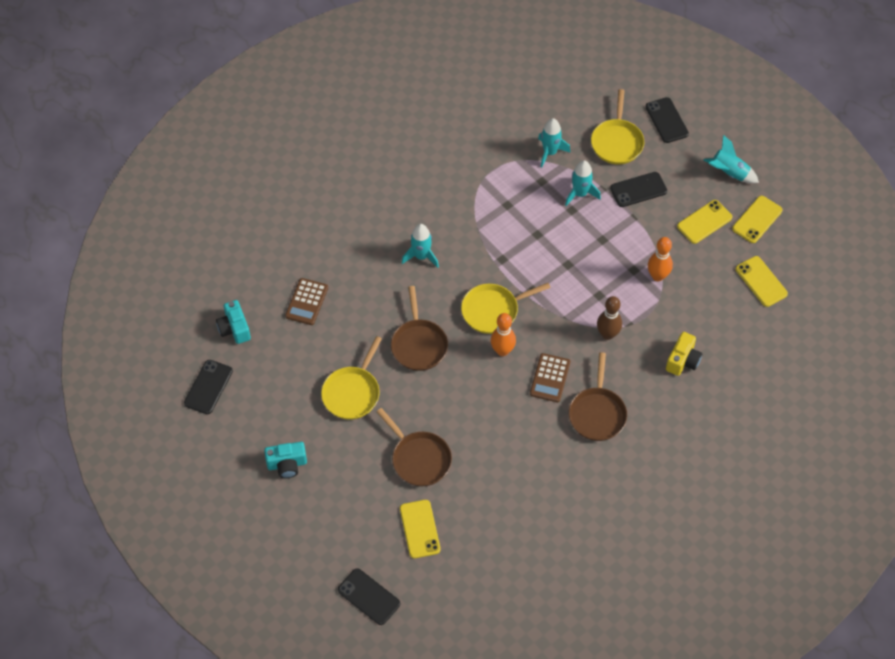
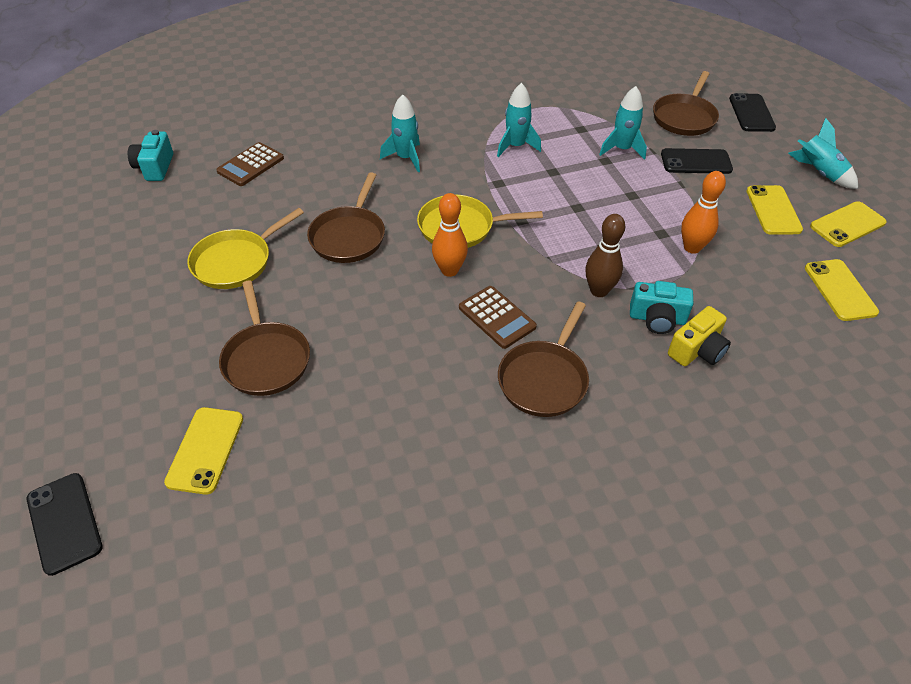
camera: 20 degrees right, 10 degrees down
(208, 387) = (80, 210): black phone -> none
(287, 464) = (98, 314): turquoise camera -> turquoise camera (657, 319)
(550, 152) = (602, 109): turquoise rocket -> turquoise rocket (516, 146)
(550, 378) = (497, 317): brown calculator -> brown calculator turned 75 degrees counterclockwise
(617, 142) = (684, 117): yellow pan -> brown pan
(704, 222) = (773, 210): yellow phone -> yellow phone turned 75 degrees counterclockwise

